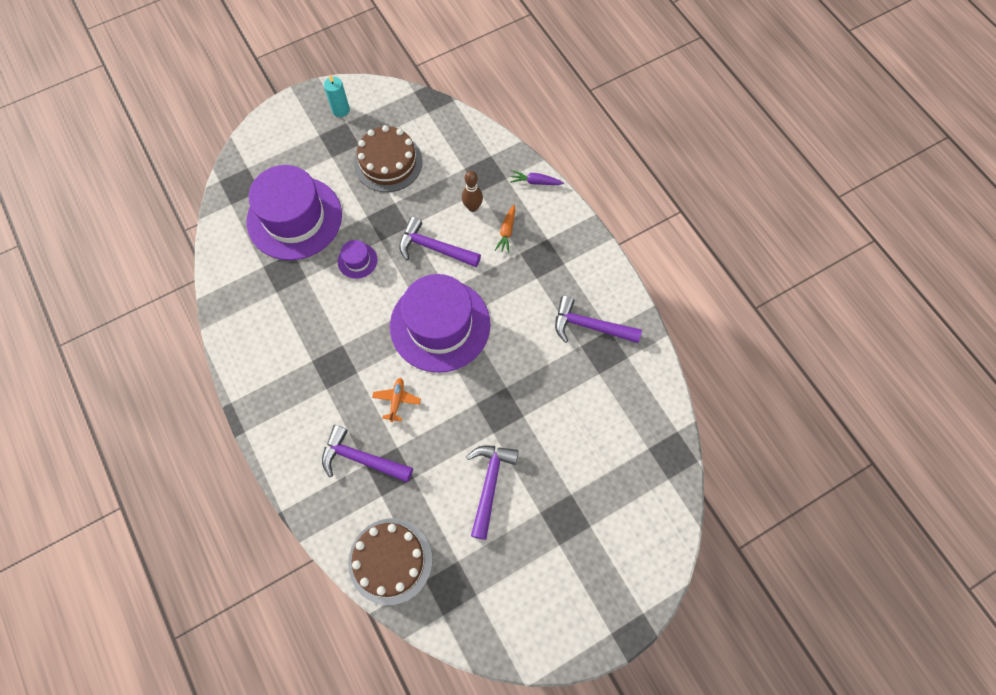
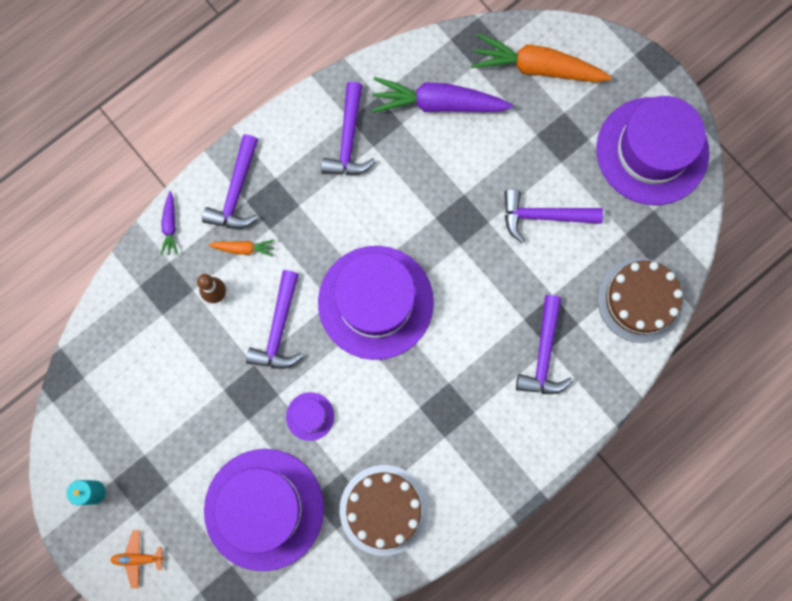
camera: 100 degrees left, 10 degrees up
(388, 162) = (167, 411): brown cake -> brown cake (384, 510)
(397, 400) = (472, 331): orange plane -> orange plane (138, 558)
(537, 608) = (652, 151): none -> purple hat
(556, 232) = (236, 192): none -> purple hammer
(614, 408) = (438, 103): none -> purple carrot
(640, 508) = (537, 67): none -> orange carrot

